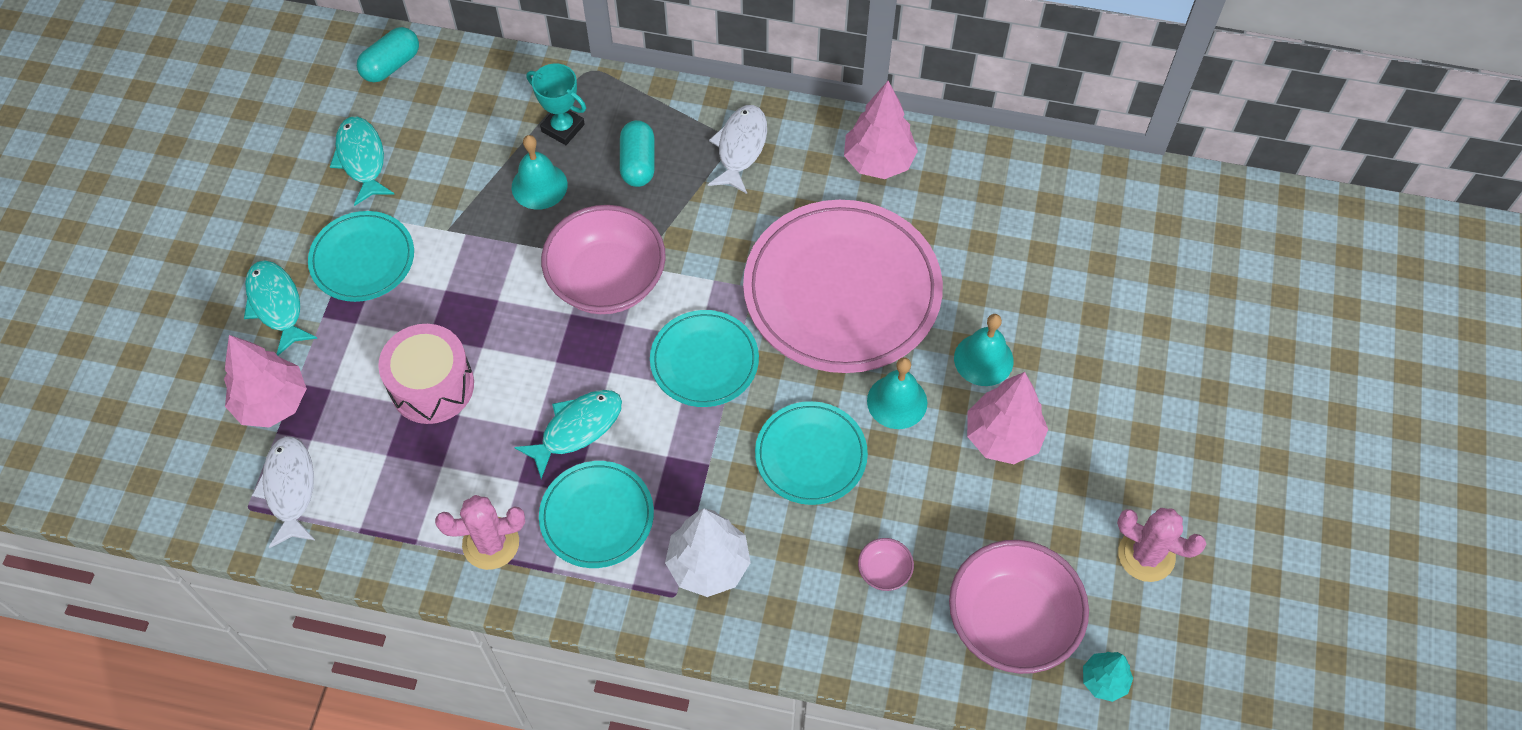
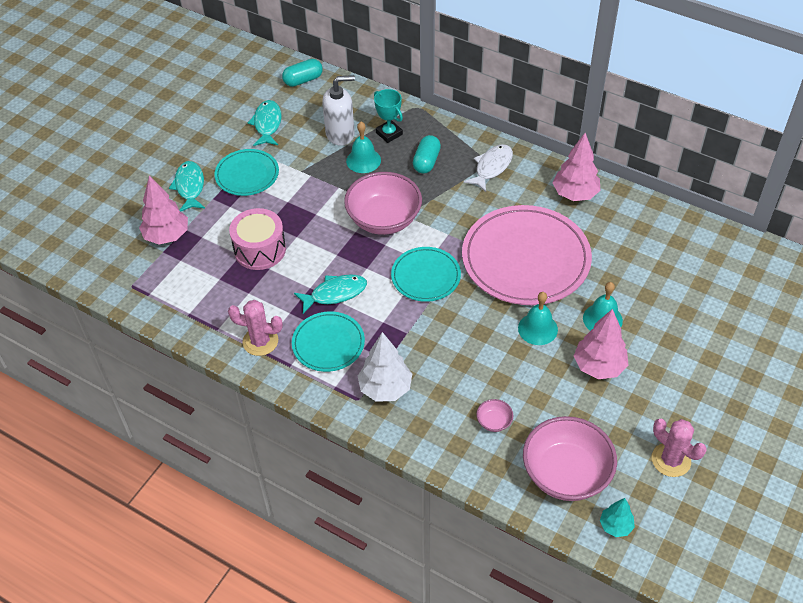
camera: 20 degrees right, 10 degrees down
(290, 489) = (158, 282): white fish -> none
(486, 148) = (340, 134): none -> white soap dispenser
(811, 455) = (472, 344): turquoise plate -> none

